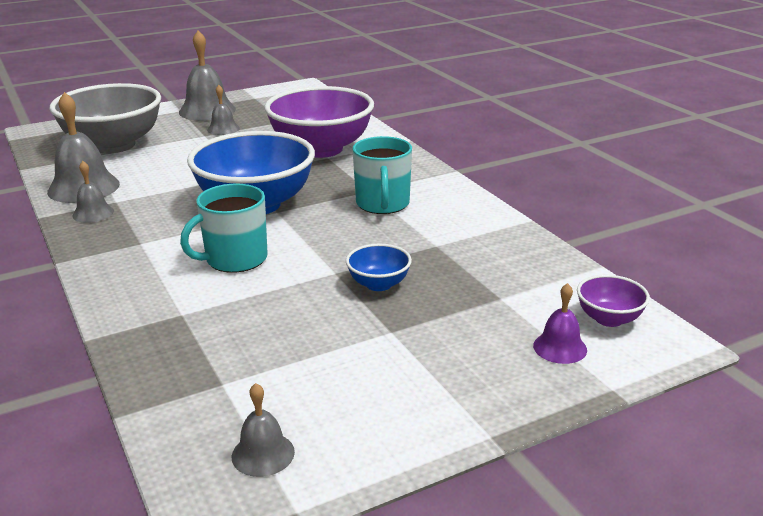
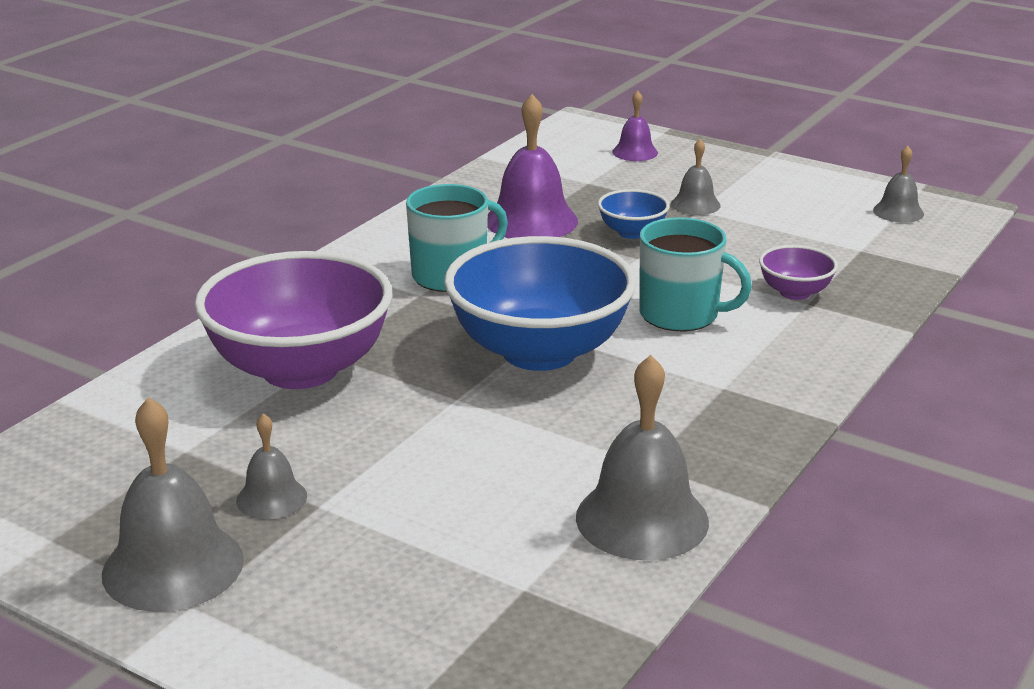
camera: 120 degrees left, 0 degrees up
(93, 213) = (702, 463): grey bell -> grey bell (695, 204)
(113, 145) = (451, 588): grey bowl -> none
(442, 251) = (531, 220): none -> purple bell
(609, 319) = (570, 143): purple bowl -> purple bowl (795, 292)

